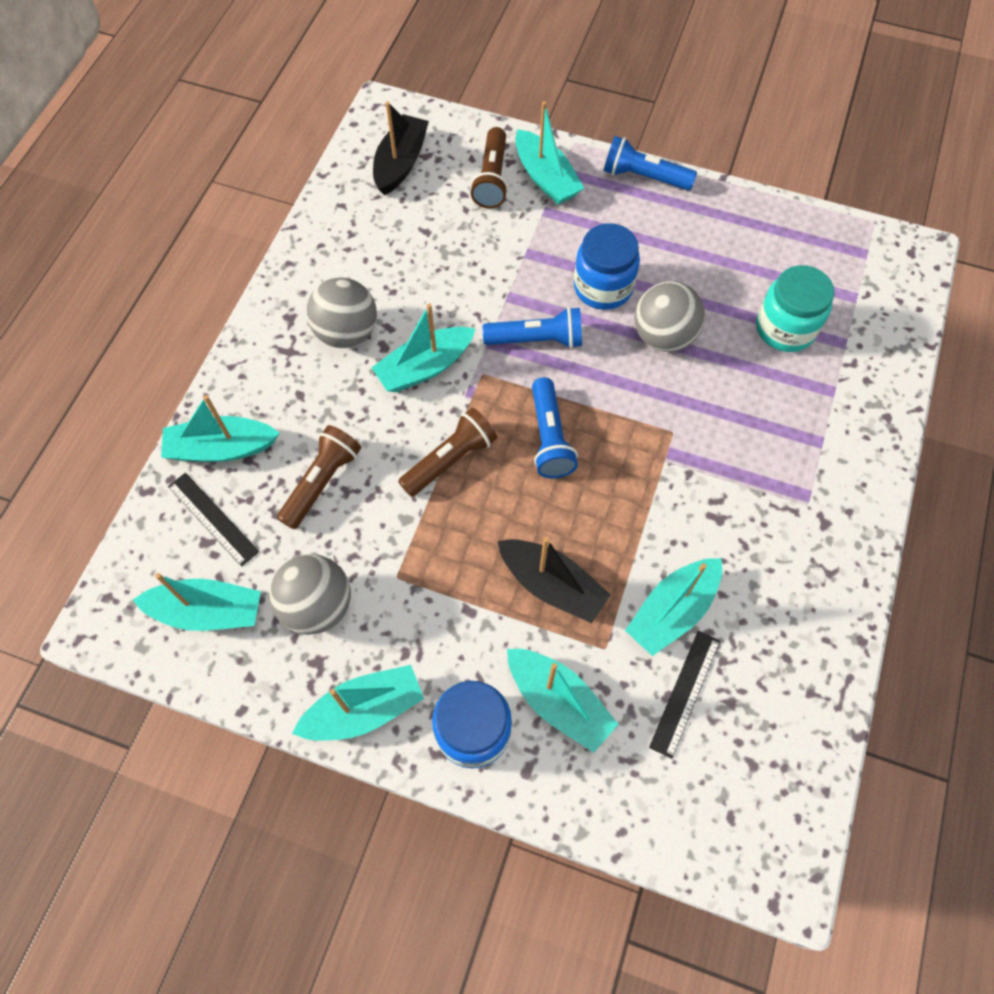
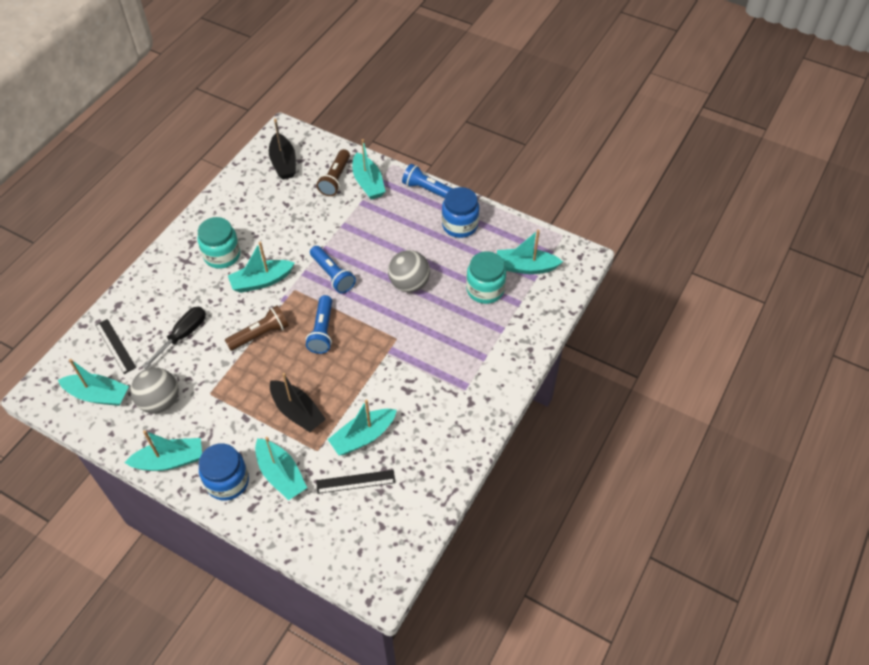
camera: 10 degrees right, 10 degrees down
(221, 448) = (131, 309): turquoise boat -> turquoise boat (525, 267)
(322, 482) = (183, 336): brown flashlight -> black screwdriver
(347, 333) = (222, 255): grey ball -> turquoise jar
(401, 163) = (283, 163): black boat -> black boat turned 135 degrees clockwise
(537, 340) = (332, 275): blue flashlight -> blue flashlight turned 45 degrees clockwise
(603, 287) = (382, 251): blue jar -> blue jar (460, 225)
(685, 693) = (355, 482): black ruler -> black ruler turned 45 degrees clockwise

